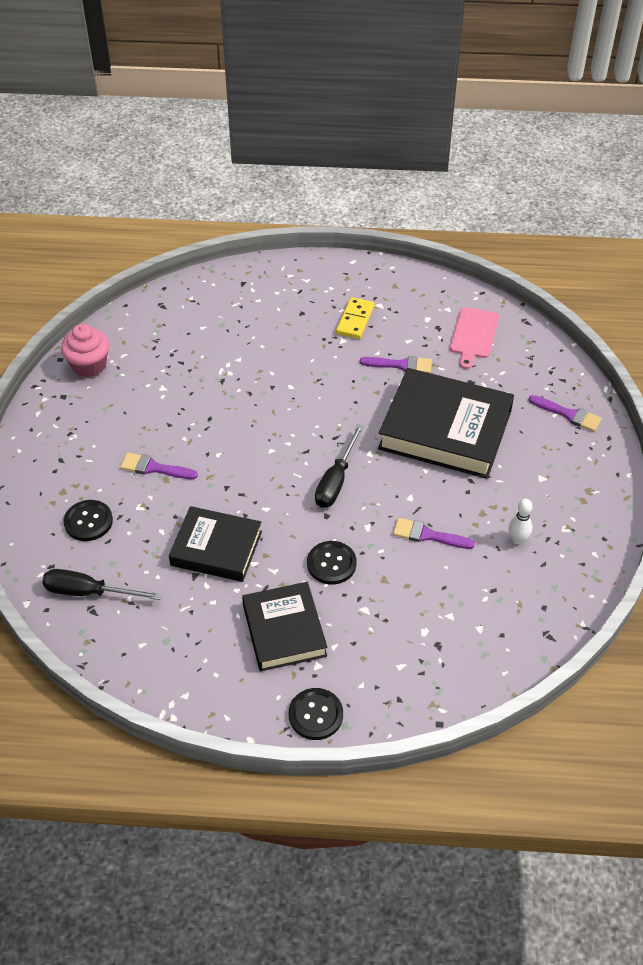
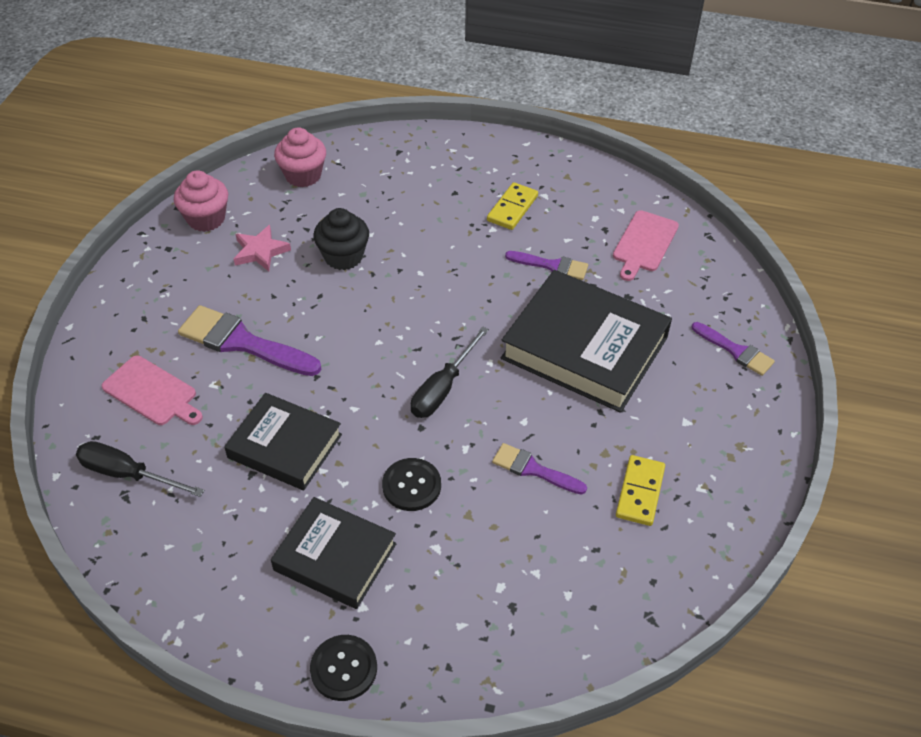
camera: 10 degrees right, 0 degrees up
(88, 521) = (152, 392): black button -> pink cutting board
(146, 387) = (260, 251): none -> pink star
(154, 468) = (242, 342): purple brush -> purple brush, size x1.71
(164, 315) = (303, 175): none -> pink cupcake
(220, 382) = (343, 256): none -> black cupcake
(284, 630) = (335, 557): black book -> black book turned 60 degrees counterclockwise
(517, 539) = (639, 492): white bowling pin -> yellow domino

